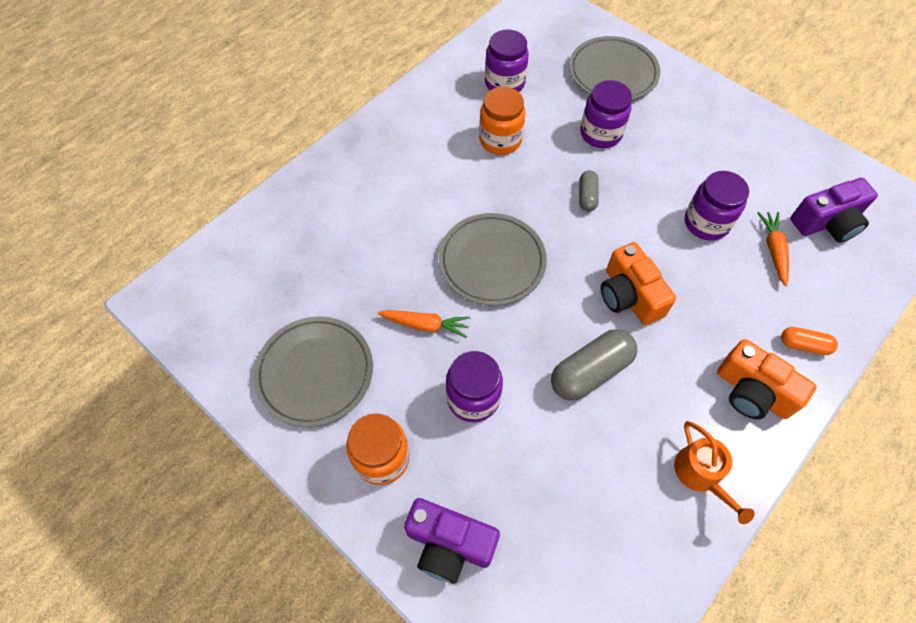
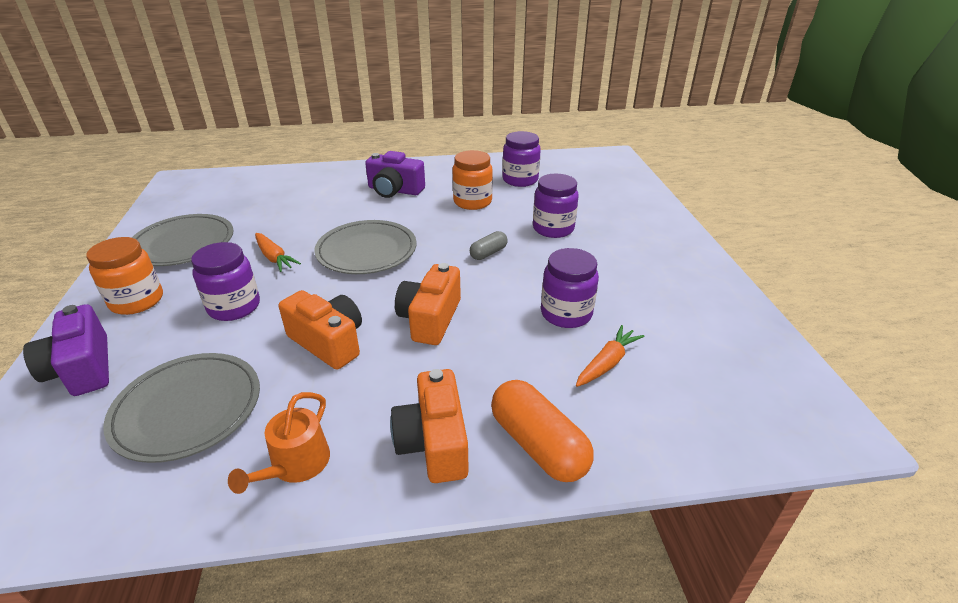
camera: 40 degrees right, 25 degrees down
(590, 372) = (328, 342): grey capsule -> orange camera
(613, 72) = (613, 205): grey plate -> grey plate (188, 409)
(803, 345) = (538, 445): orange capsule -> orange capsule, size x1.82
(827, 223) = (697, 375): purple camera -> purple camera (395, 190)

